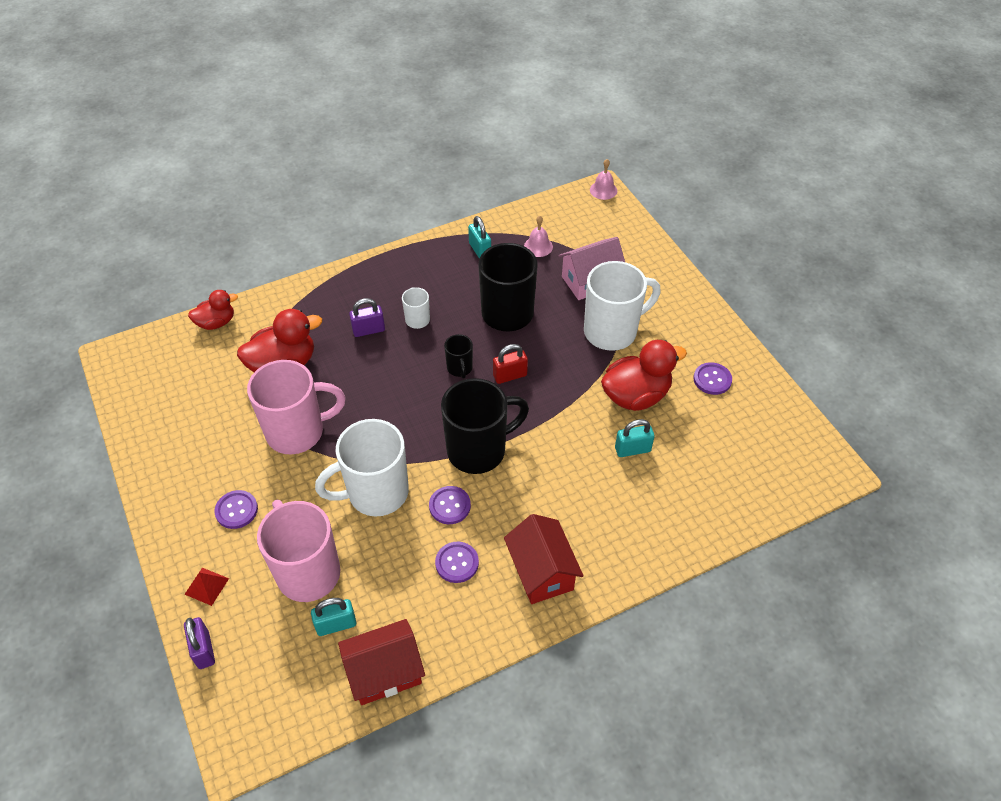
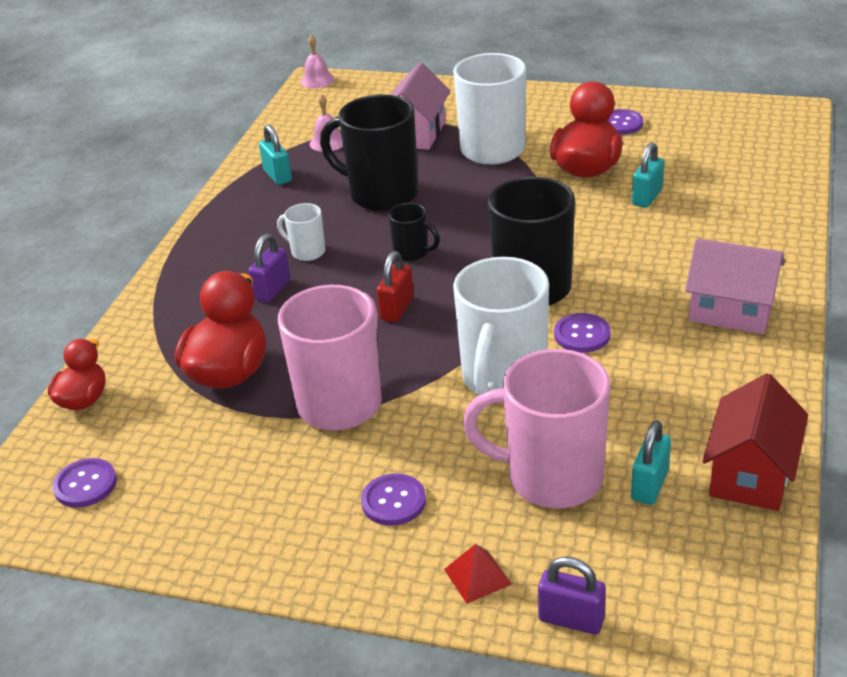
camera: 45 degrees left, 15 degrees down
(457, 563) = (661, 361): purple button -> purple button (85, 484)
(480, 250) = (277, 176): turquoise padlock -> turquoise padlock turned 45 degrees clockwise
(510, 375) = (465, 227): red padlock -> red padlock (397, 309)
(541, 572) = (731, 311): red house -> pink house

